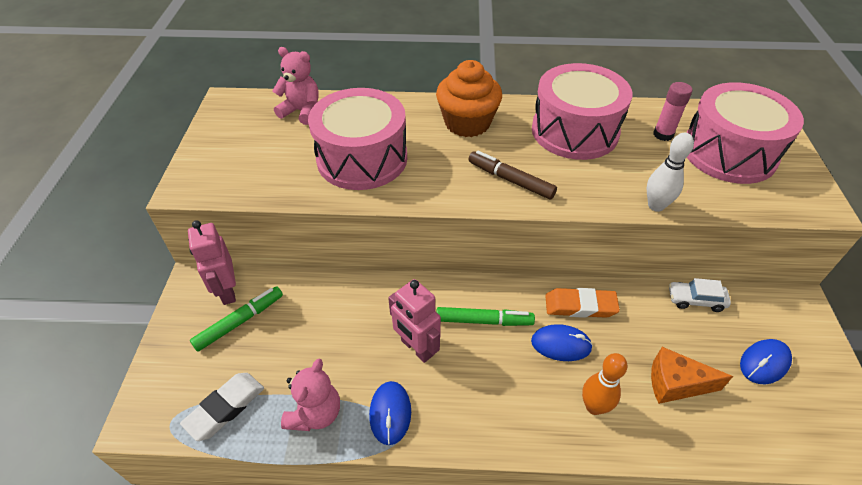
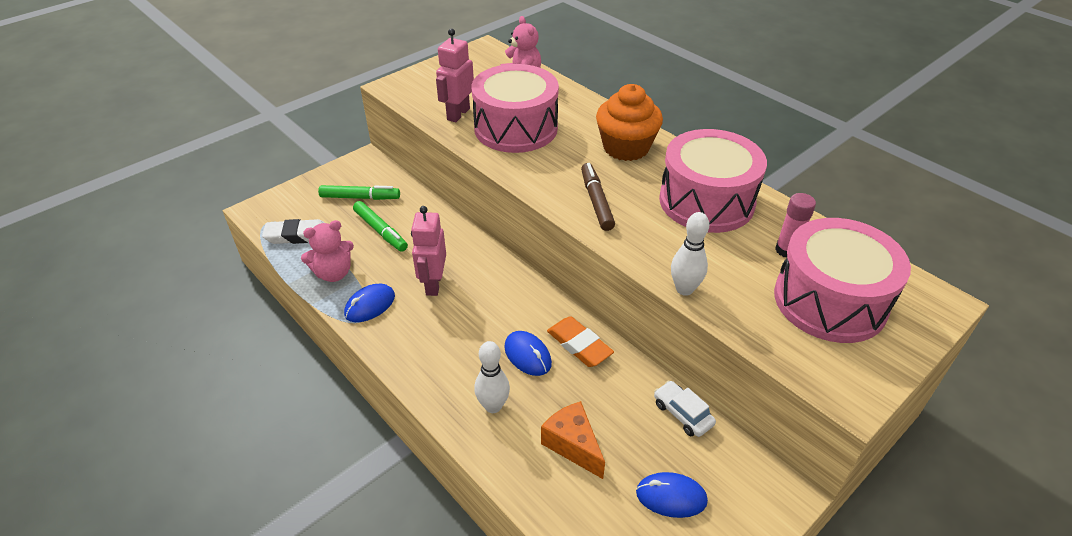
camera: 45 degrees right, 5 degrees down
(227, 291) = (375, 176): pink robot -> pink robot (458, 114)
(484, 321) = (497, 302): green marker -> green marker (380, 231)
(594, 407) = (493, 406): orange bowling pin -> white bowling pin

